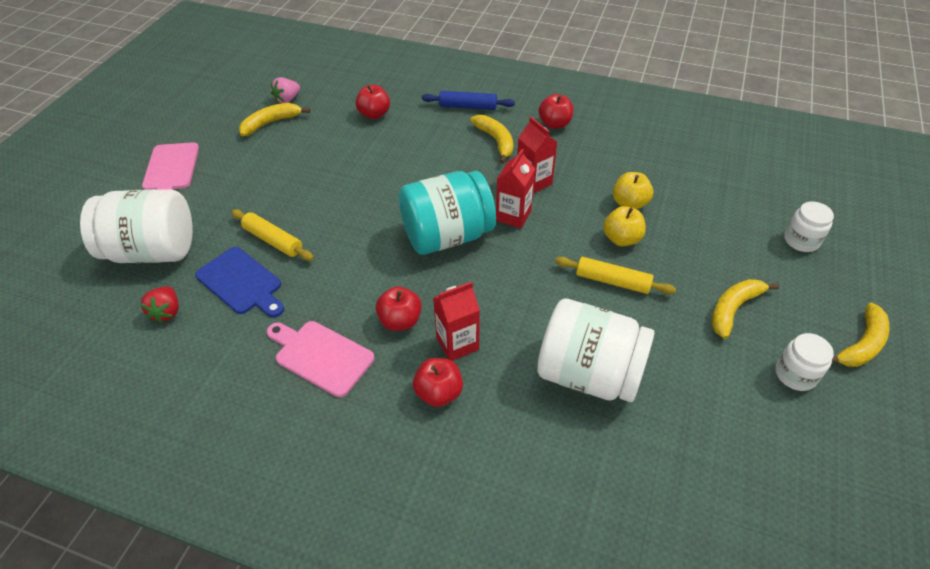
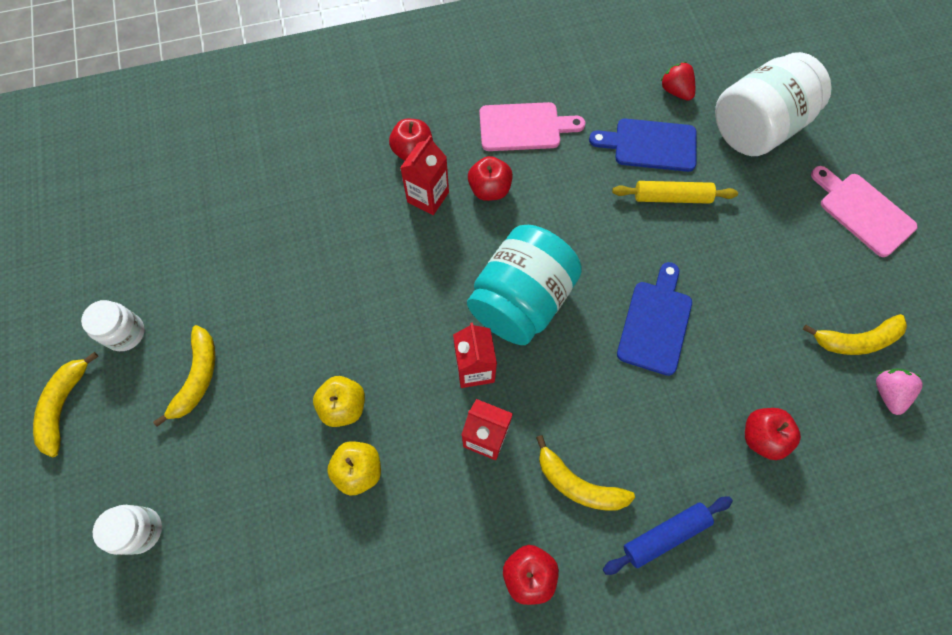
camera: 145 degrees right, 20 degrees up
(271, 123) = (855, 340): yellow banana -> yellow banana turned 60 degrees clockwise
(372, 182) = (655, 323): none -> blue cutting board
(588, 374) = (305, 232): white jar -> none
(612, 281) = (328, 342): yellow rolling pin -> none

